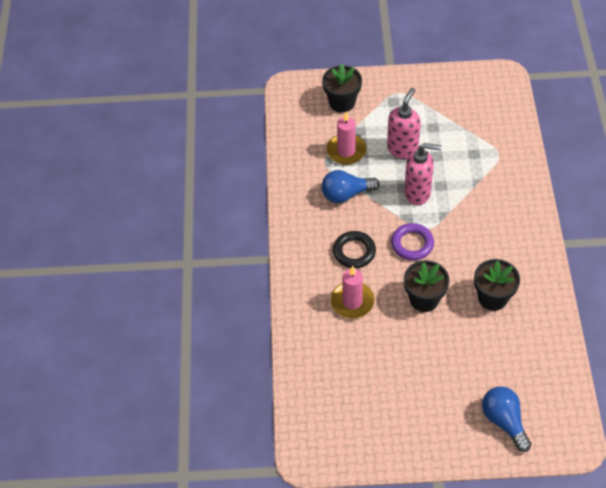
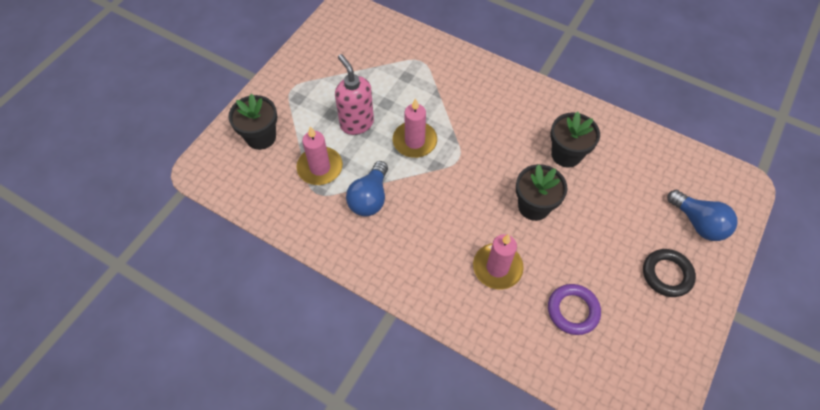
camera: 60 degrees left, 5 degrees up
(354, 252) = (441, 231): black ring -> black ring (667, 274)
(412, 244) = (467, 179): purple ring -> purple ring (573, 310)
(417, 193) = (414, 141): pink soap dispenser -> pink candle
(504, 421) = (698, 223): blue light bulb -> blue light bulb turned 135 degrees counterclockwise

